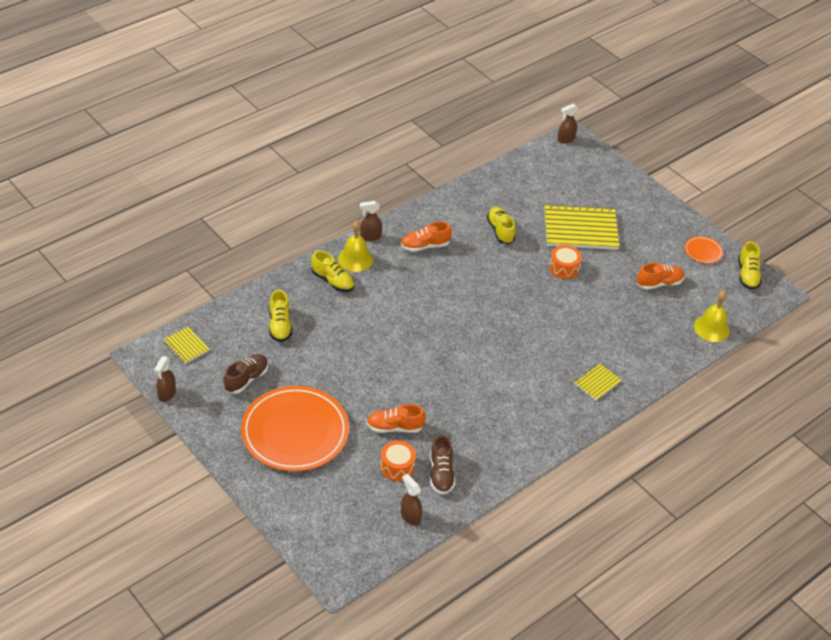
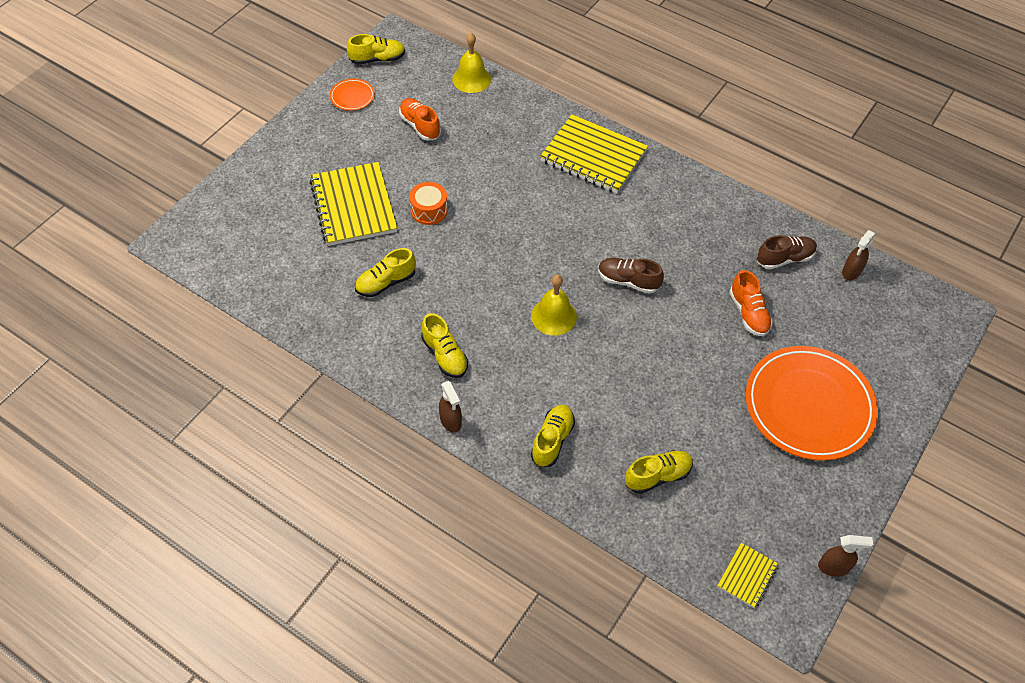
camera: 105 degrees left, 10 degrees up
(246, 379) = (762, 483): brown shoe -> brown shoe (628, 281)
(355, 259) = (500, 426): yellow bell -> yellow bell (554, 316)
(397, 467) = (798, 298): orange drum -> none
(425, 246) = (444, 355): orange shoe -> yellow shoe
(565, 139) = (175, 248): brown spray bottle -> none
(597, 382) = (593, 156): yellow notebook -> yellow notebook, size x2.07

